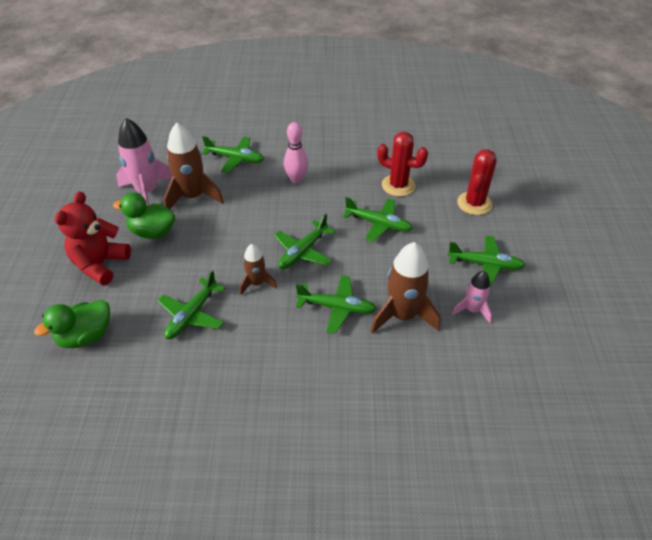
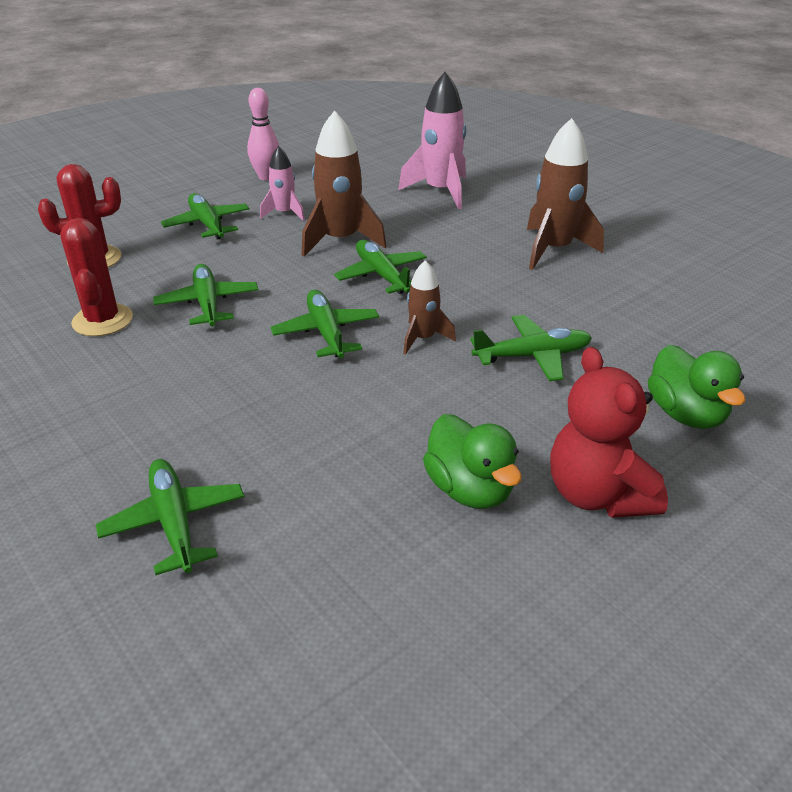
camera: 130 degrees left, 10 degrees down
(86, 336) = (686, 414): green duck -> green duck turned 60 degrees clockwise
(100, 264) = (597, 495): red teddy bear -> red teddy bear turned 90 degrees clockwise
(147, 192) = (395, 576): pink rocket -> pink rocket (440, 191)
(193, 197) = (340, 503): brown rocket -> brown rocket (553, 250)
(296, 179) = (173, 414): pink bowling pin -> pink bowling pin (266, 177)
(303, 251) = (326, 333): green plane -> green plane turned 105 degrees counterclockwise

